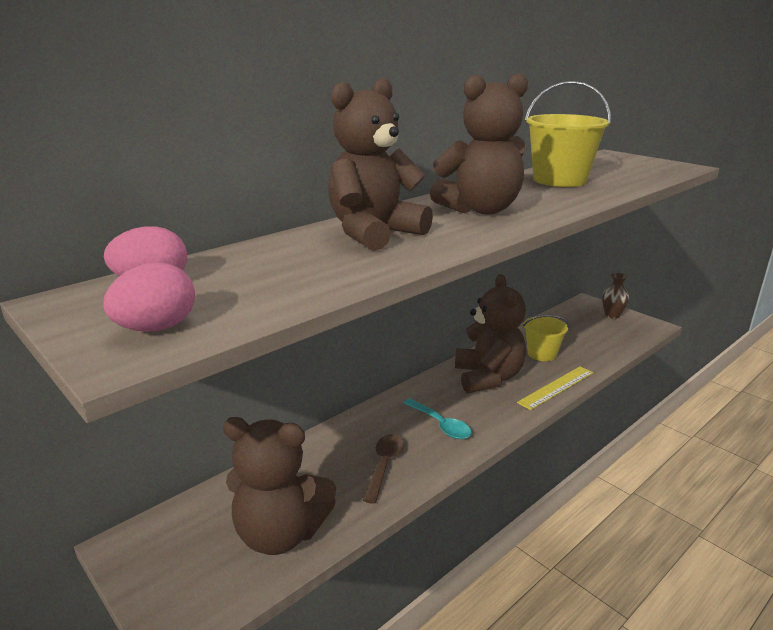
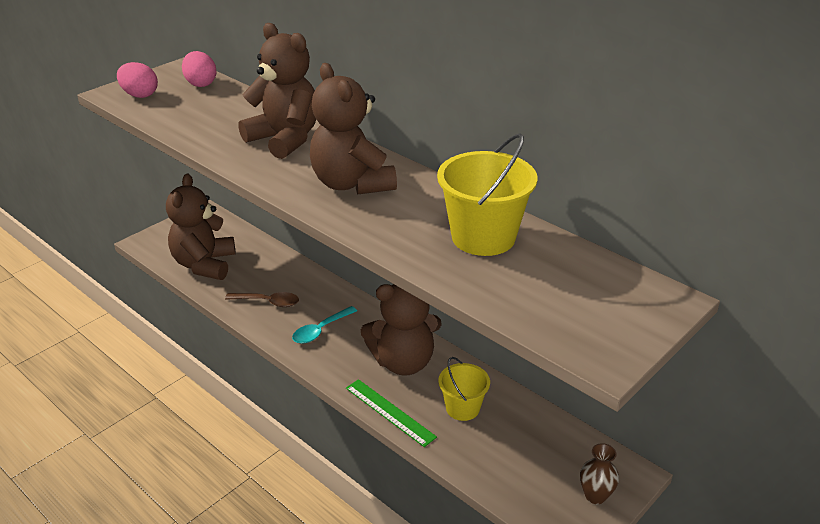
camera: 85 degrees right, 10 degrees up
(556, 387) = (390, 412): yellow ruler -> green ruler

